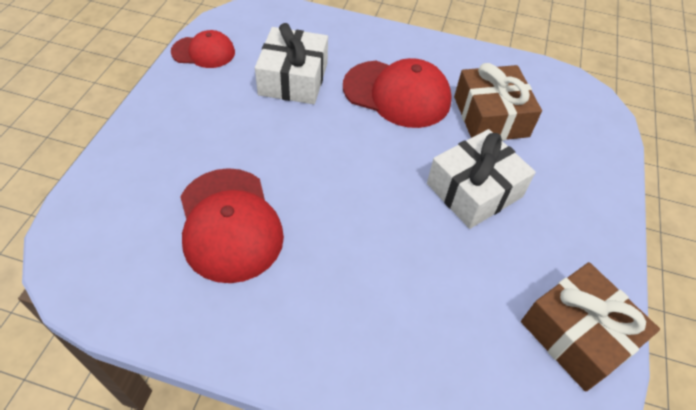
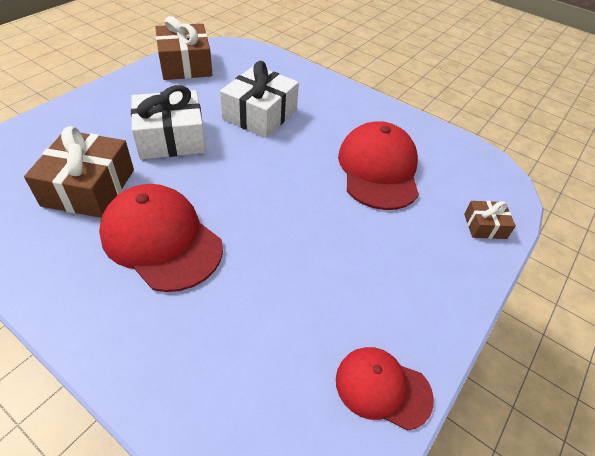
camera: 160 degrees left, 5 degrees down
(107, 187) = (485, 226): none -> brown gift
(293, 79) = (271, 298): white gift -> white gift (260, 114)

